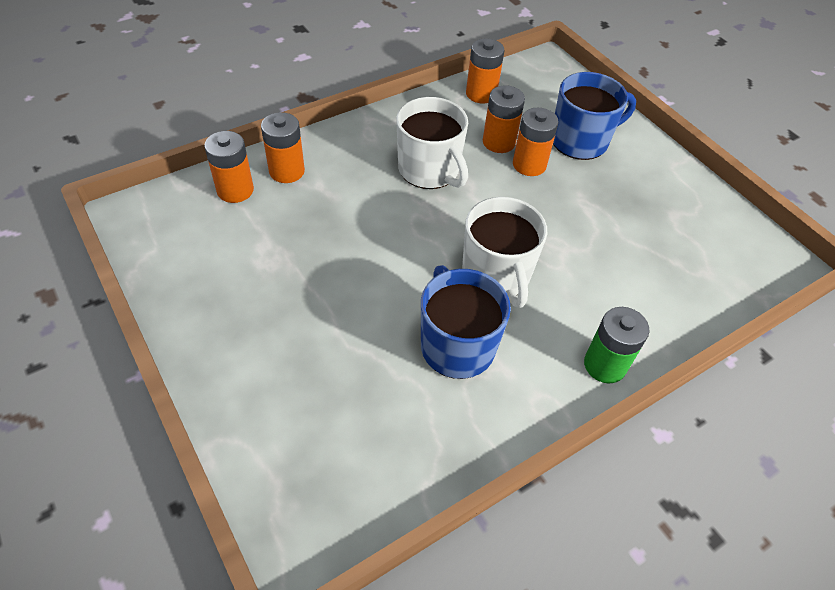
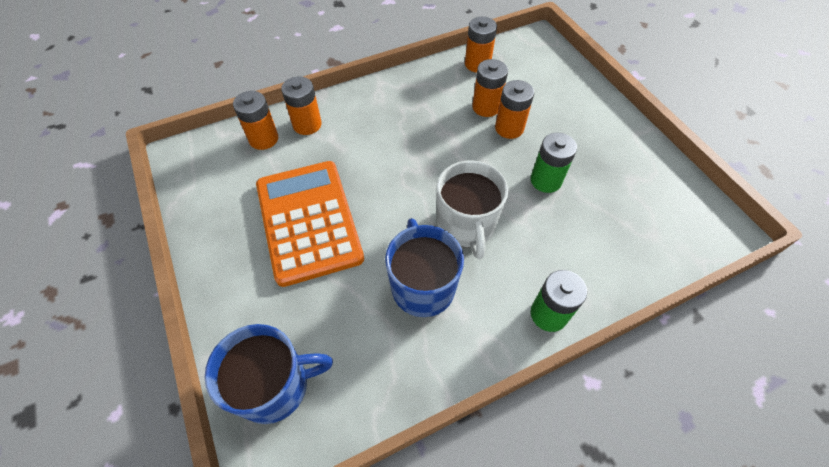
camera: 10 degrees right, 5 degrees up
(307, 282) = (308, 221): none -> orange calculator
(429, 170) = (424, 129): white mug -> none
(580, 141) = (557, 109): blue mug -> blue mug (274, 386)
(580, 220) = (546, 180): none -> green battery

